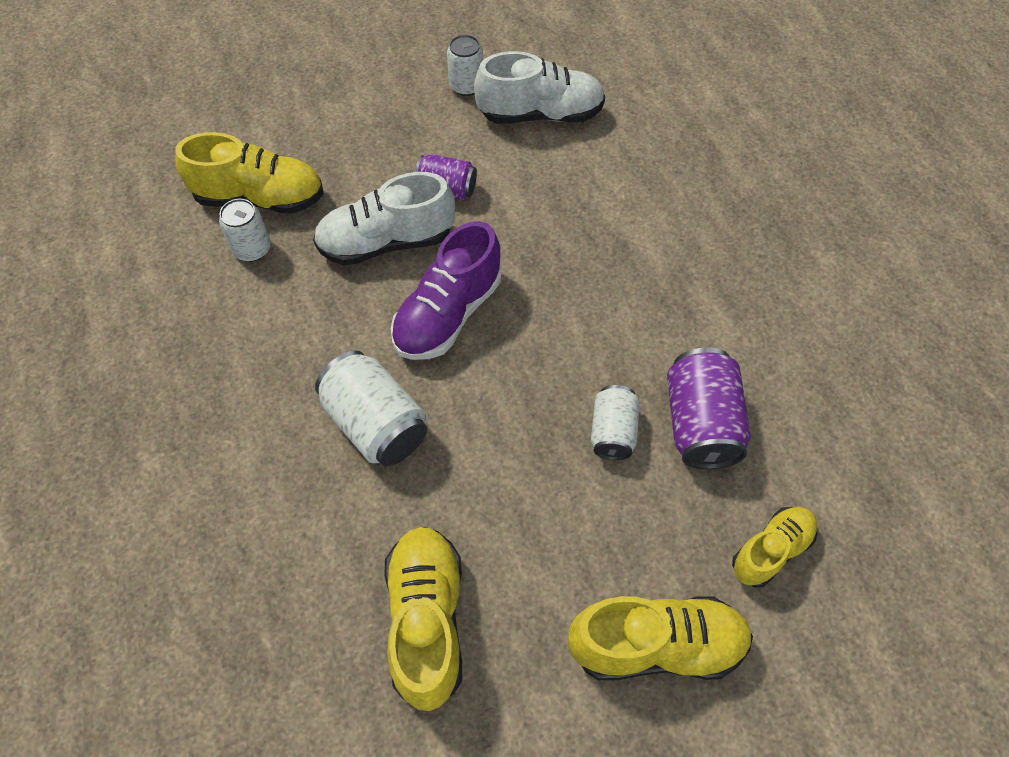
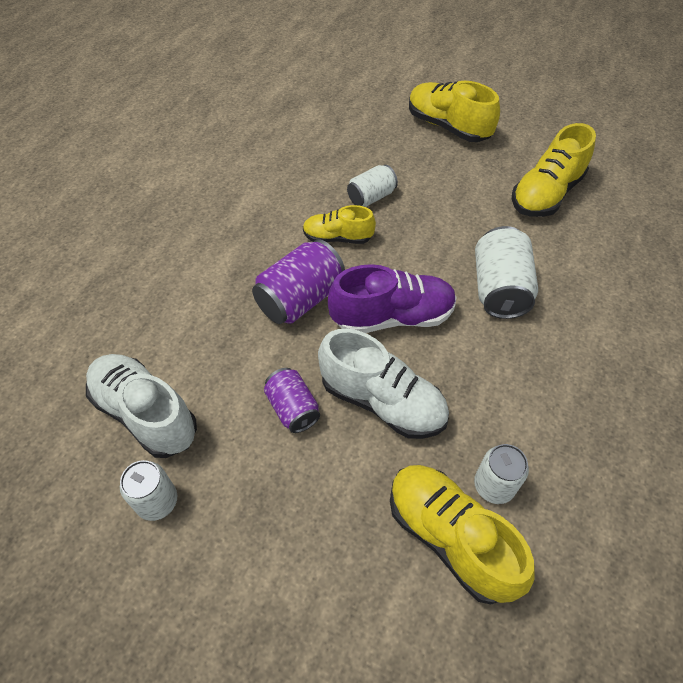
camera: 135 degrees left, 5 degrees down
(700, 423) = (324, 172): purple can -> purple can (300, 299)
(771, 550) = (360, 119): yellow shoe -> yellow shoe (337, 238)

